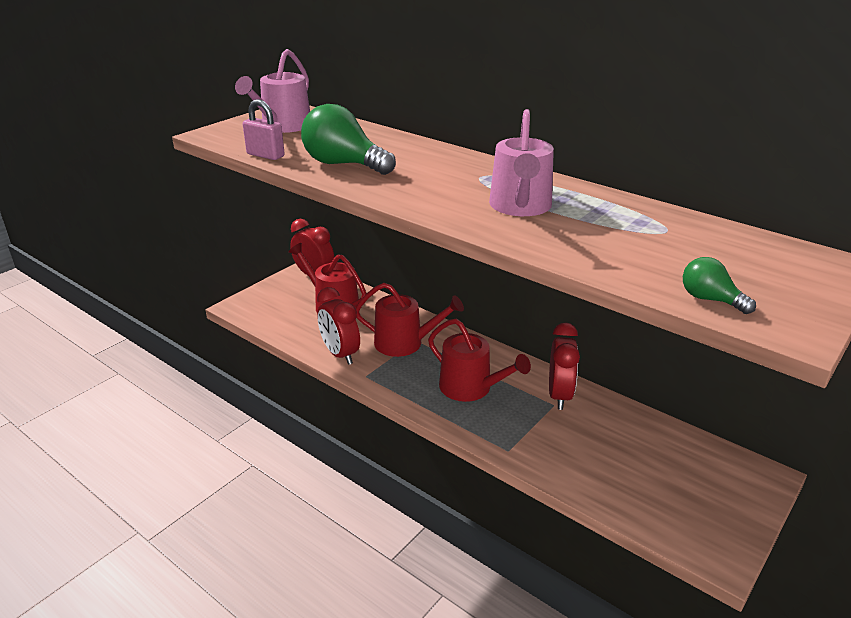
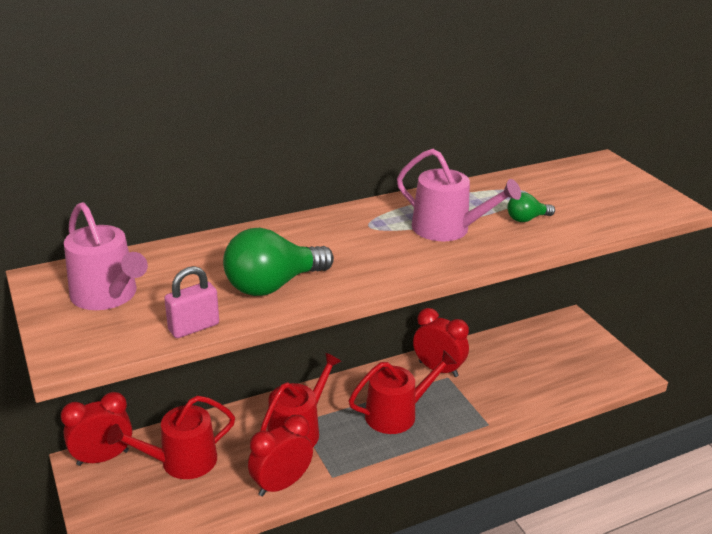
camera: 65 degrees left, 0 degrees up
(340, 354) = (281, 484): red clock -> red clock turned 150 degrees clockwise
(710, 299) = (630, 215): green light bulb -> green light bulb (526, 219)

